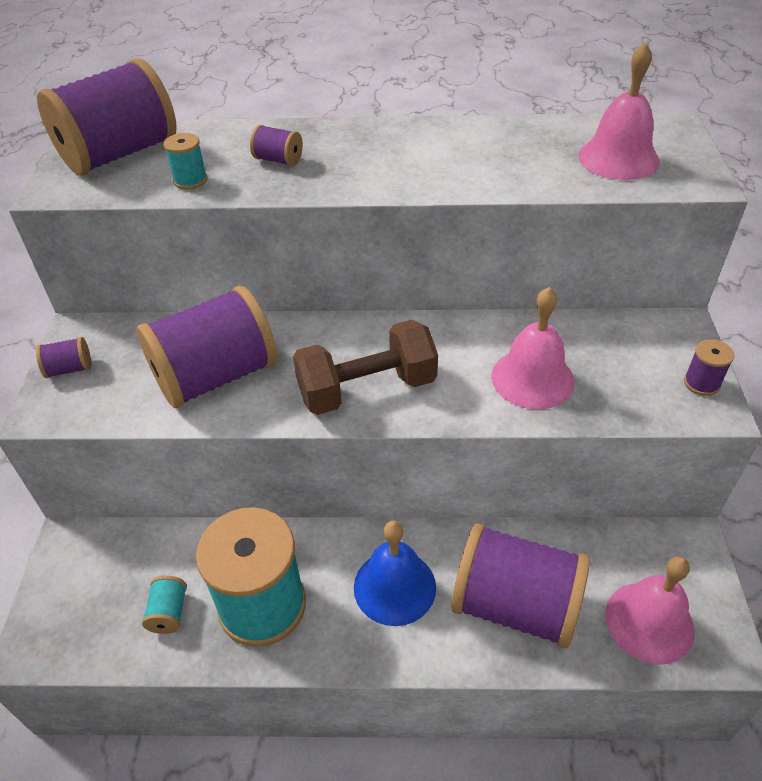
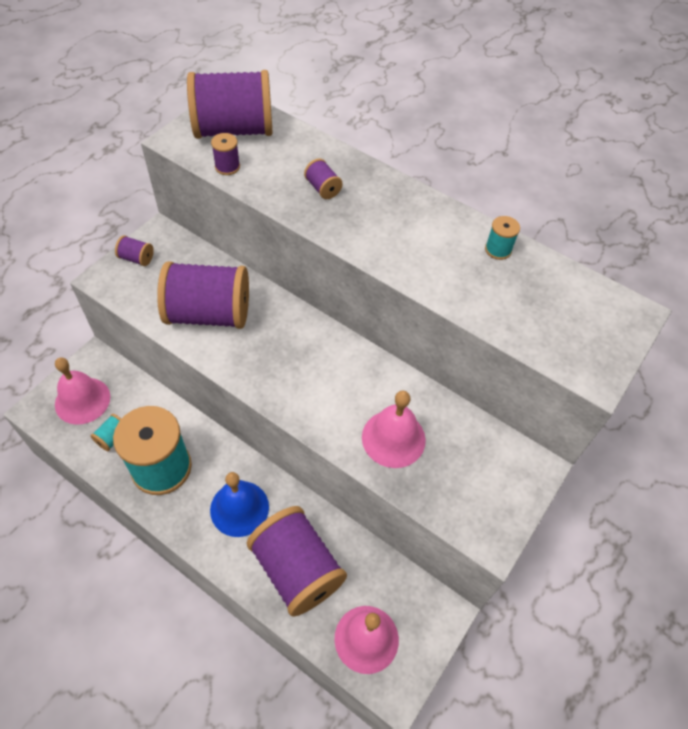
camera: 30 degrees right, 10 degrees up
(190, 180) = (256, 176): turquoise spool -> turquoise spool (498, 250)
(367, 389) = (285, 379): brown dumbbell -> none
(618, 158) = (556, 319): pink bell -> pink bell (82, 400)
(701, 383) = (503, 517): purple spool -> purple spool (227, 167)

